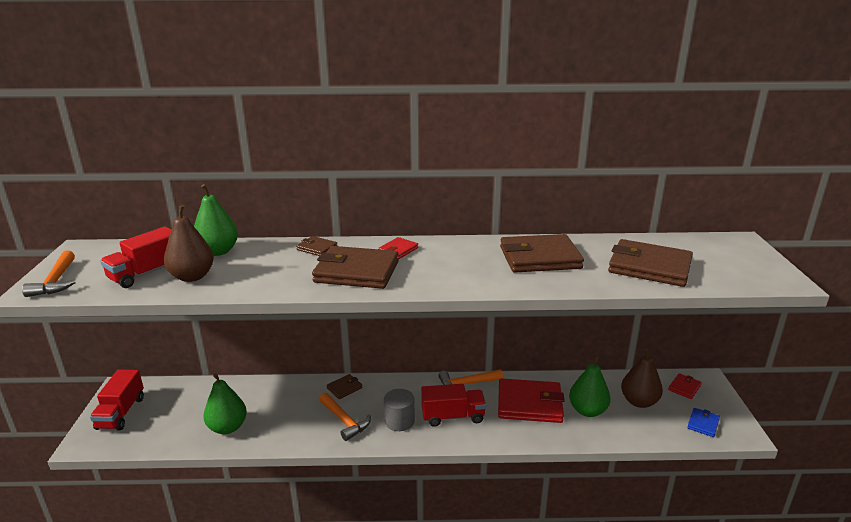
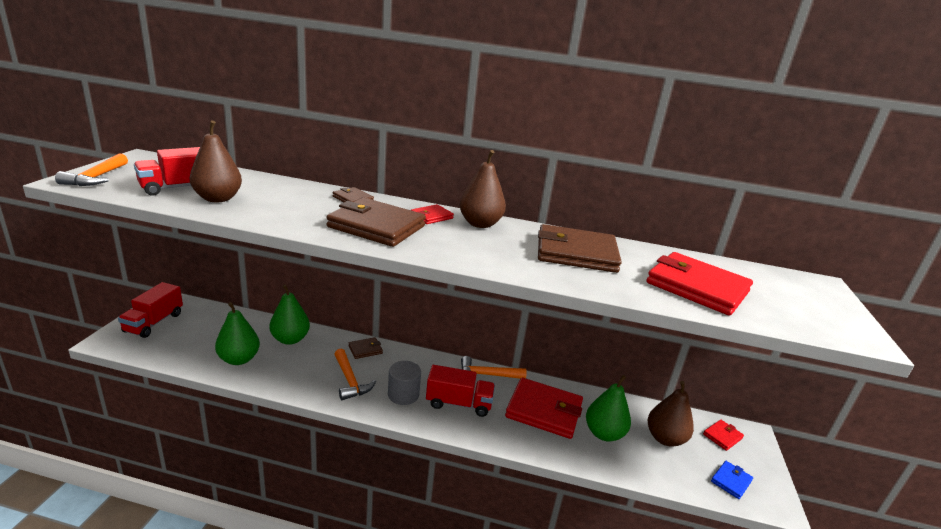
camera: 10 degrees right, 0 degrees up
(218, 251) = (258, 183): green pear -> green pear (290, 339)
(444, 248) = (480, 224): none -> brown pear
(649, 267) = (697, 287): brown wallet -> red wallet

